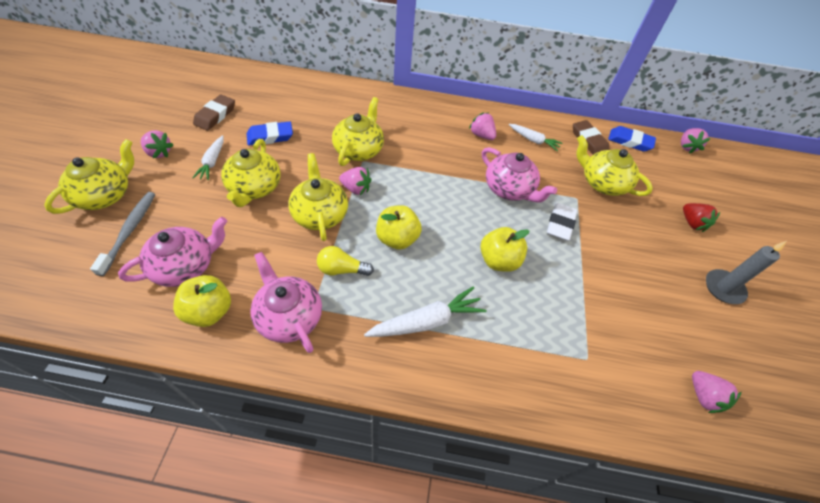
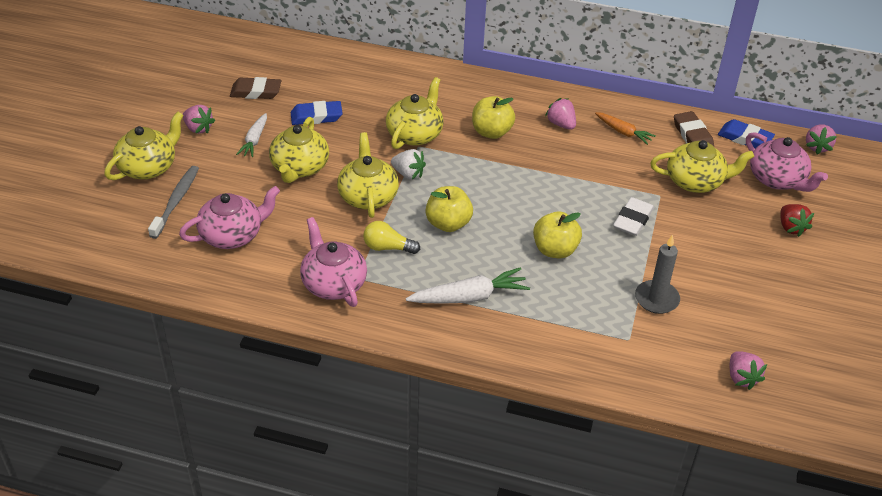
camera: 10 degrees right, 10 degrees down
(209, 311) = (257, 274): yellow apple -> yellow apple (491, 132)
(215, 115) = (256, 92): brown eraser -> brown eraser turned 60 degrees clockwise
(356, 189) = (408, 174): pink strawberry -> white strawberry
(509, 189) = (582, 182): pink teapot -> pink teapot (777, 179)
(533, 140) = (623, 132): white carrot -> orange carrot
(602, 183) = (695, 181): yellow teapot -> yellow teapot turned 135 degrees clockwise
(723, 288) = (803, 291): grey candle -> grey candle (656, 299)

